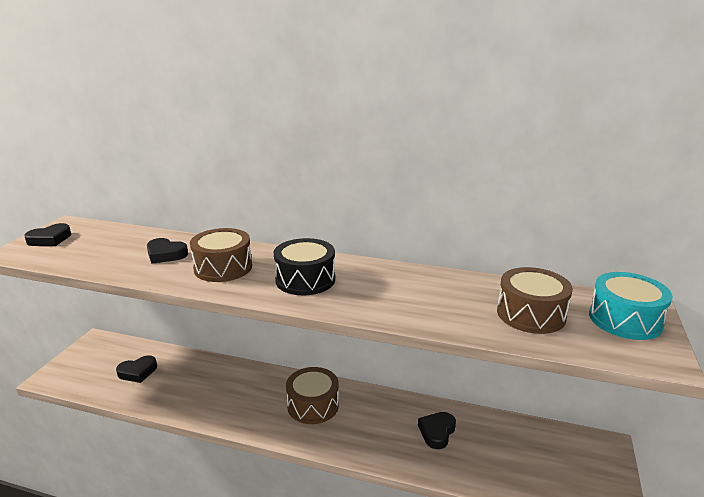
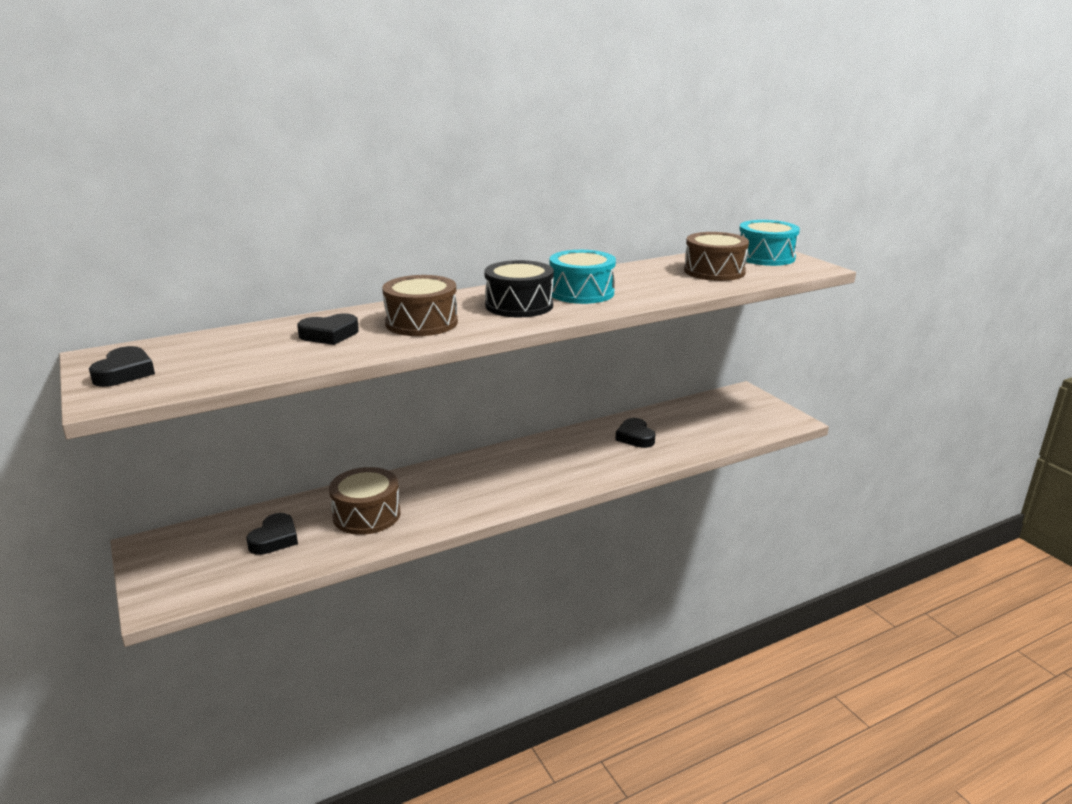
camera: 45 degrees left, 0 degrees up
(313, 405) = (513, 470): brown drum -> brown drum (366, 515)
(370, 287) = (581, 292): none -> turquoise drum

